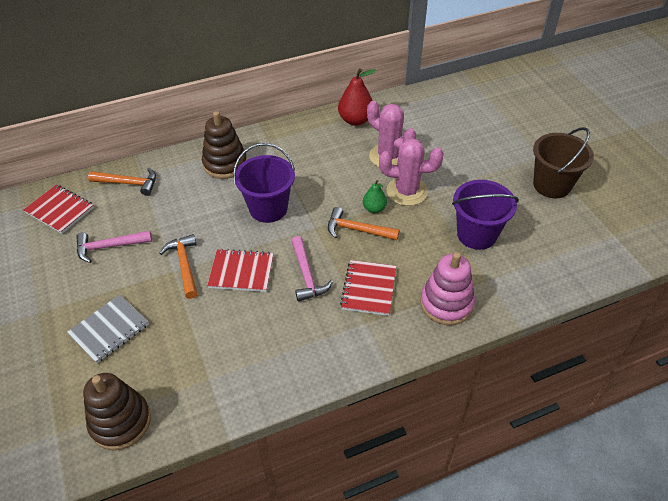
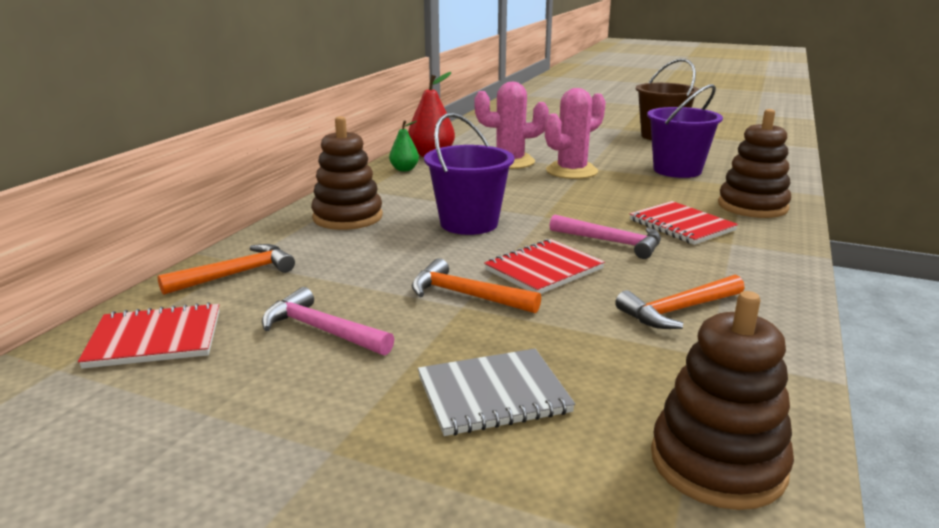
camera: 45 degrees left, 25 degrees down
(109, 247) = (322, 330): pink hammer -> pink hammer turned 90 degrees clockwise
(109, 330) = (493, 395): grey notebook -> grey notebook turned 75 degrees clockwise
(357, 230) = (585, 202): orange hammer -> orange hammer (678, 310)
(374, 208) = (569, 187): green pear -> green pear (404, 169)
(446, 303) = (752, 206): pink stacking toy -> brown stacking toy

